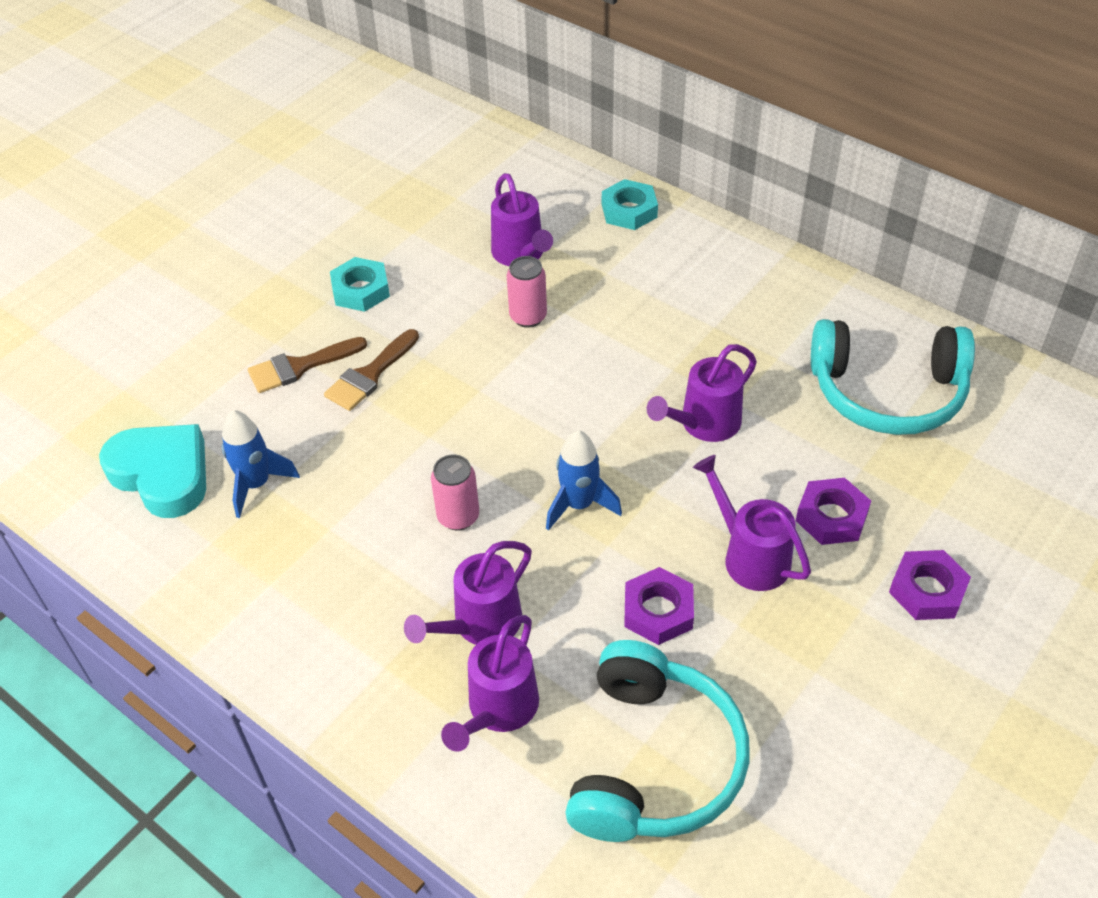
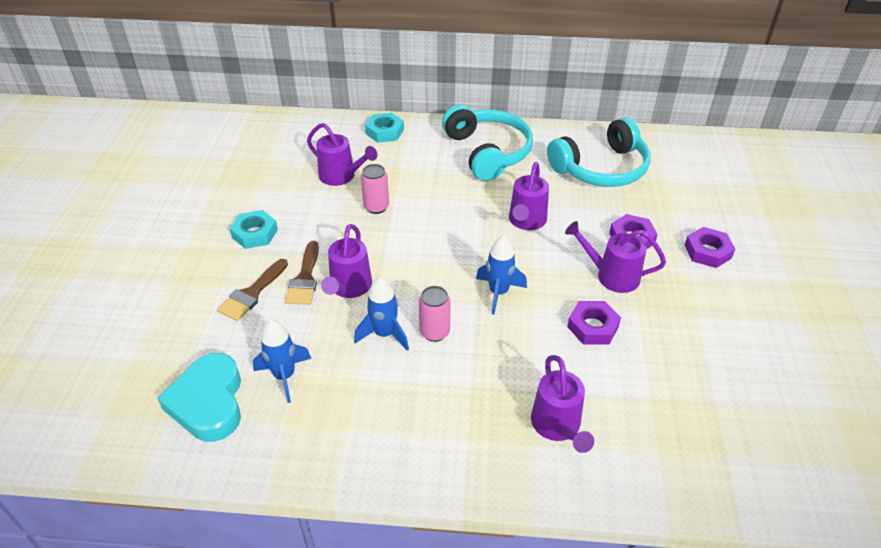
camera: 35 degrees left, 5 degrees down
(162, 474) = (208, 402): turquoise heart -> turquoise heart turned 105 degrees counterclockwise
(400, 489) = (384, 334): none -> blue rocket
(479, 625) = (503, 386): purple watering can -> purple watering can (349, 288)
(654, 761) = (665, 405): turquoise headphones -> turquoise headphones (488, 152)

